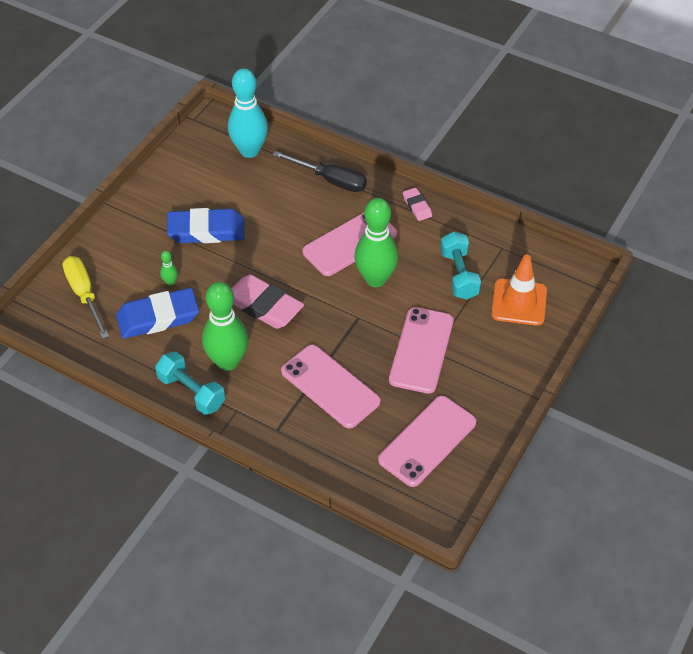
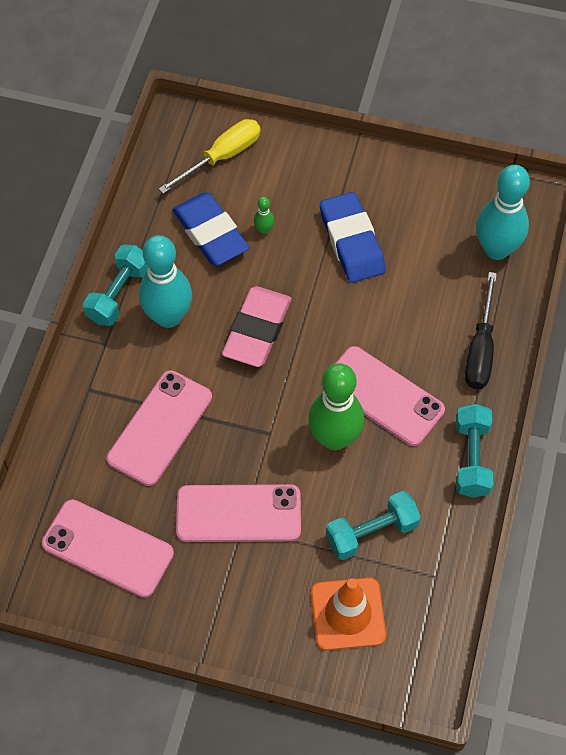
camera: 75 degrees right, 10 degrees up
(227, 361) = (168, 316): green bowling pin -> turquoise bowling pin
(417, 206) = (471, 458): pink eraser -> turquoise dumbbell

